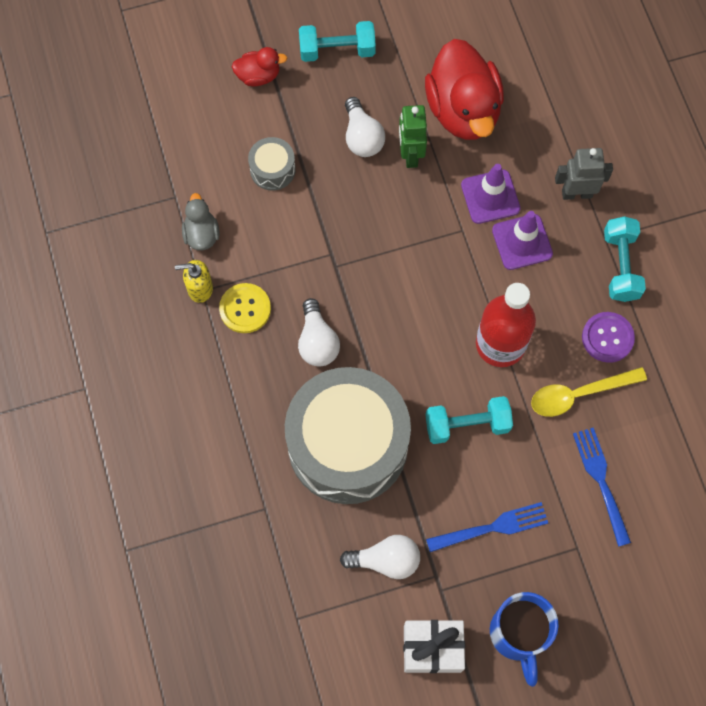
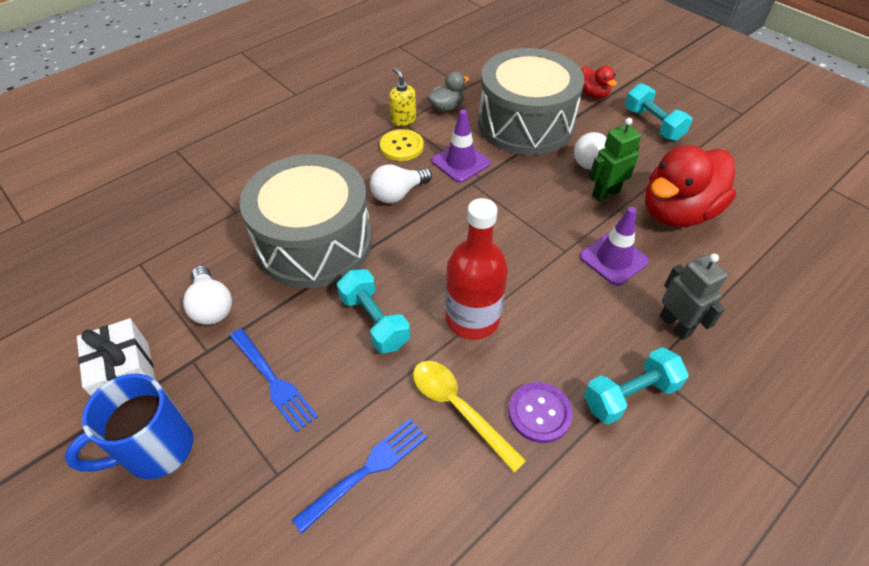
camera: 65 degrees right, 20 degrees down
(272, 169) = (525, 124): grey drum -> grey drum, size x2.46
(522, 242) = (588, 298): purple traffic cone -> purple traffic cone (460, 162)

